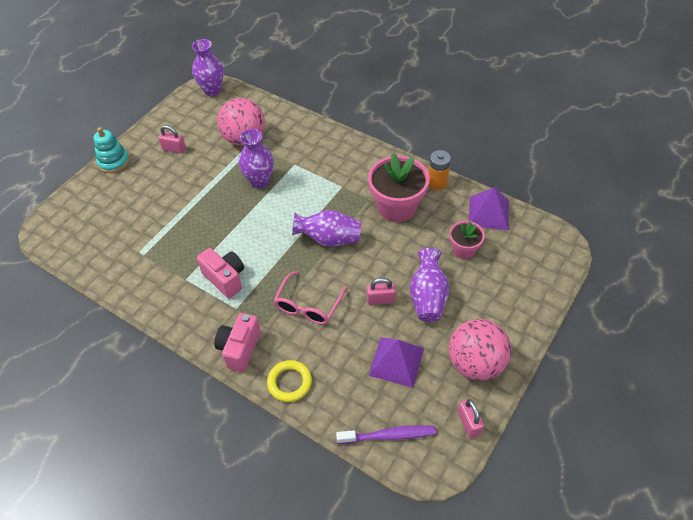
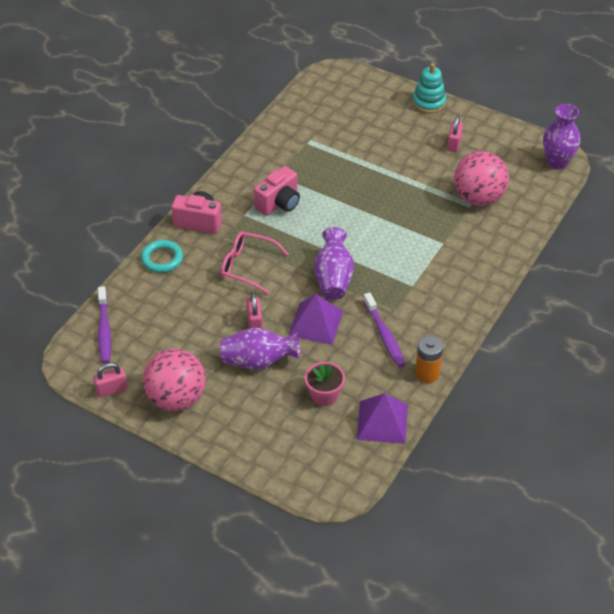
camera: 85 degrees right, 5 degrees down
(259, 181) = (413, 216): purple vase -> none
(289, 382) = (162, 259): yellow ring -> turquoise ring
(396, 361) = (181, 335): purple pyramid -> purple pyramid (316, 323)
(397, 207) = (384, 335): pink flower pot -> purple toothbrush

